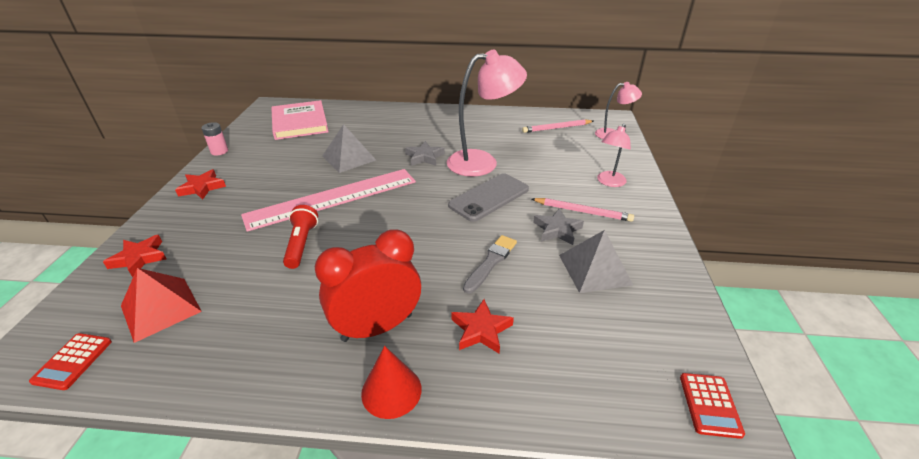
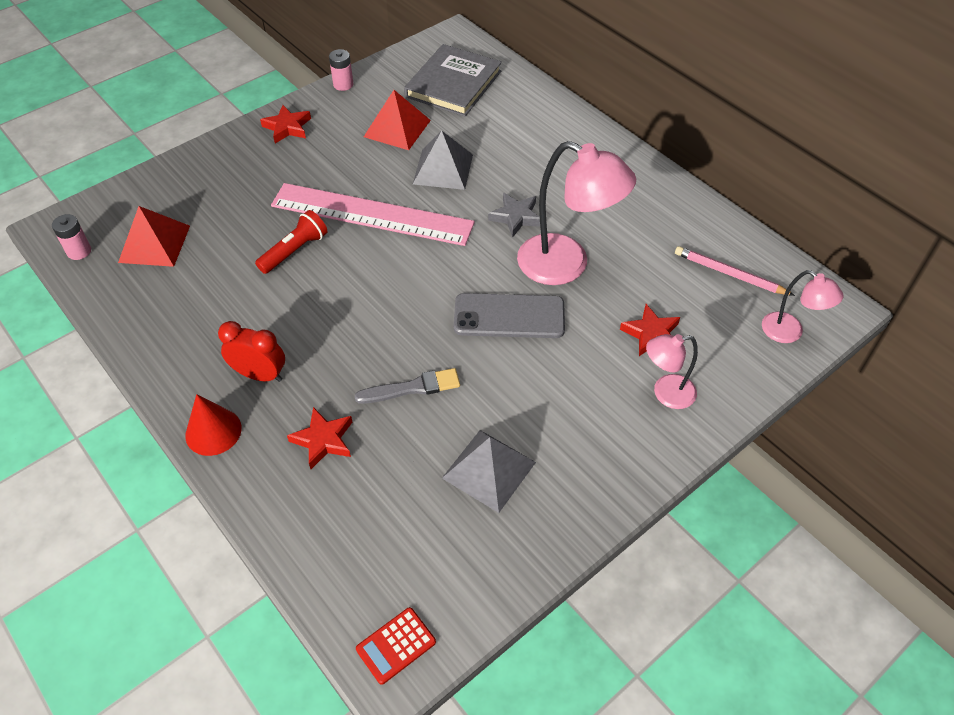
camera: 45 degrees right, 15 degrees up
(73, 361) = (79, 251): red calculator -> pink battery
(139, 258) = (181, 182): red star -> red star (651, 334)
(290, 154) = (397, 128): none -> red pyramid
(300, 123) = (453, 84): pink book -> grey book
(377, 327) = (260, 374): red clock -> red clock, size x0.65
(557, 230) = (519, 404): grey star -> none
(582, 211) = (576, 404): pink pencil -> none

